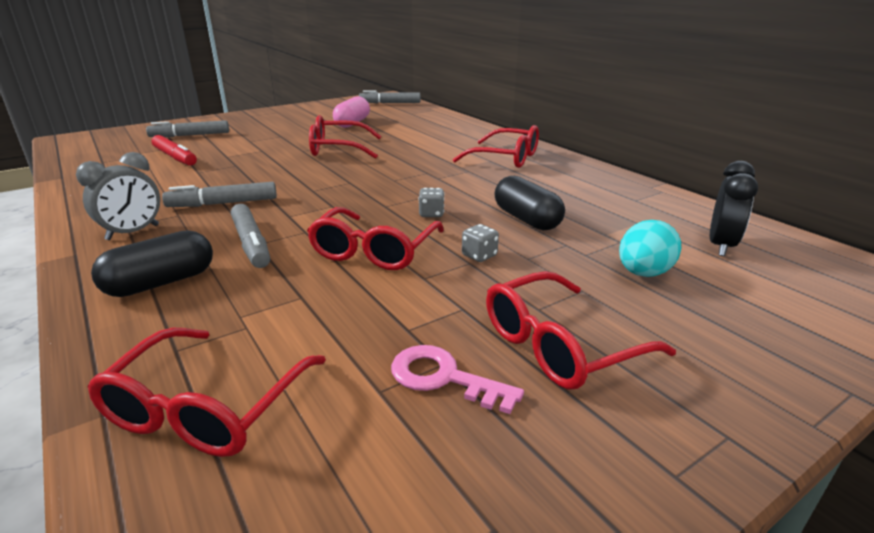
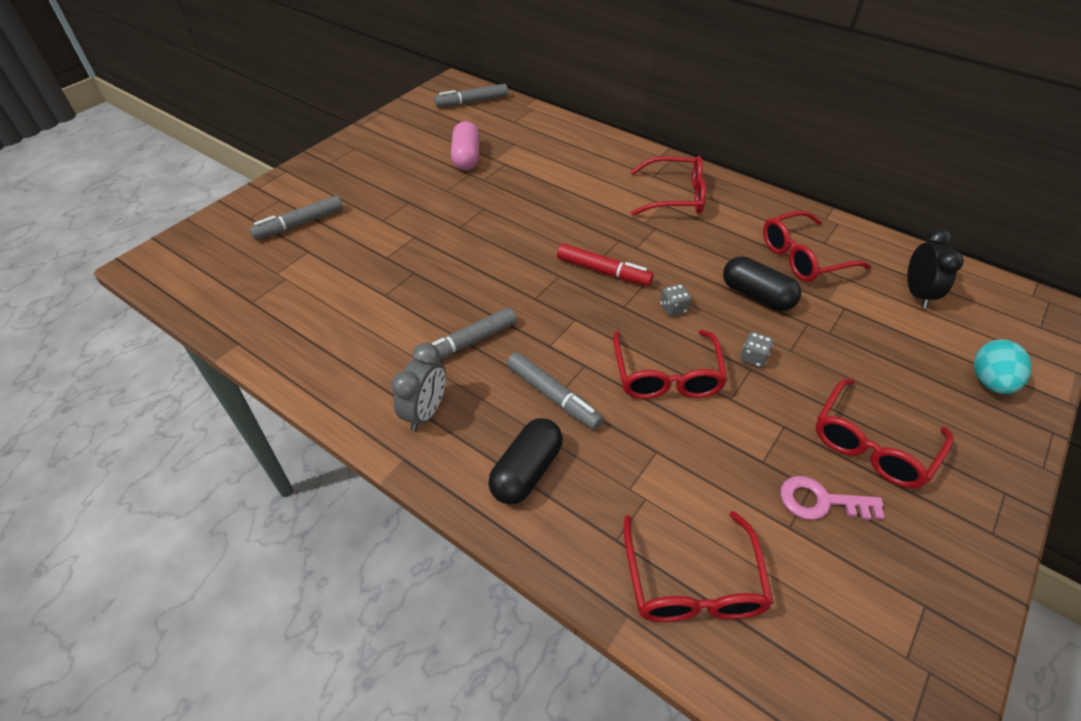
camera: 20 degrees left, 20 degrees up
(175, 157) = (329, 273): red marker -> red marker (603, 271)
(338, 149) = (495, 215): red glasses -> red glasses (803, 257)
(643, 273) = (882, 345): turquoise egg -> turquoise egg (989, 382)

